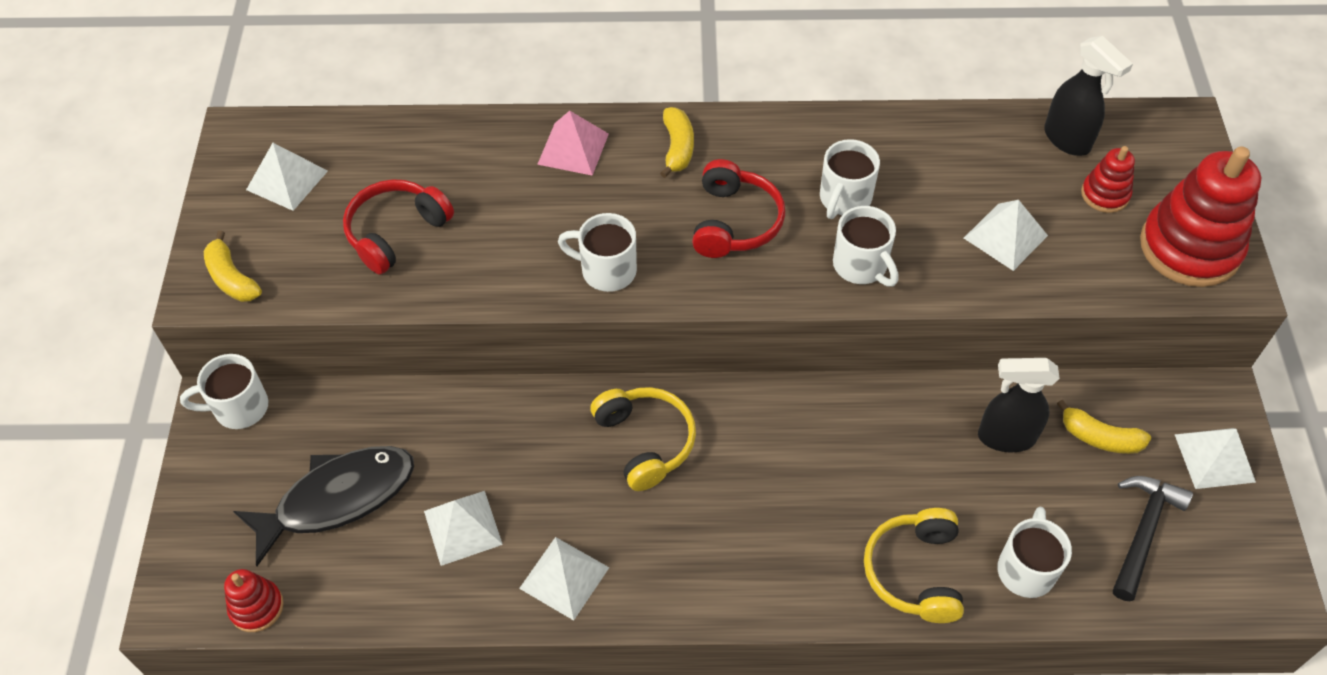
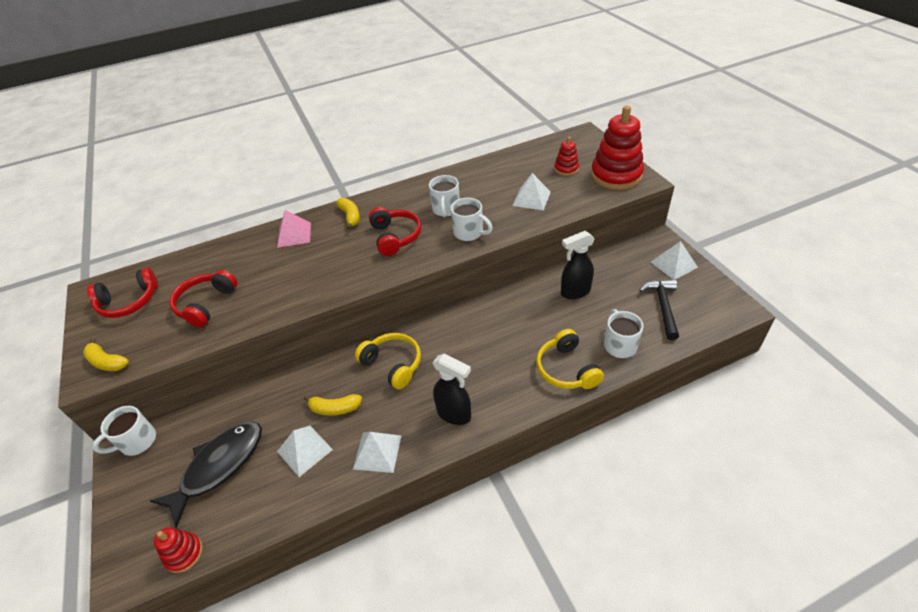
camera: 20 degrees left, 10 degrees down
(287, 180) = (129, 302): white pyramid -> red headphones
(606, 270) = (336, 280): white mug -> none
(1067, 140) = (537, 155): black spray bottle -> black spray bottle (454, 414)
(1100, 437) = (618, 276): yellow banana -> yellow banana (335, 408)

